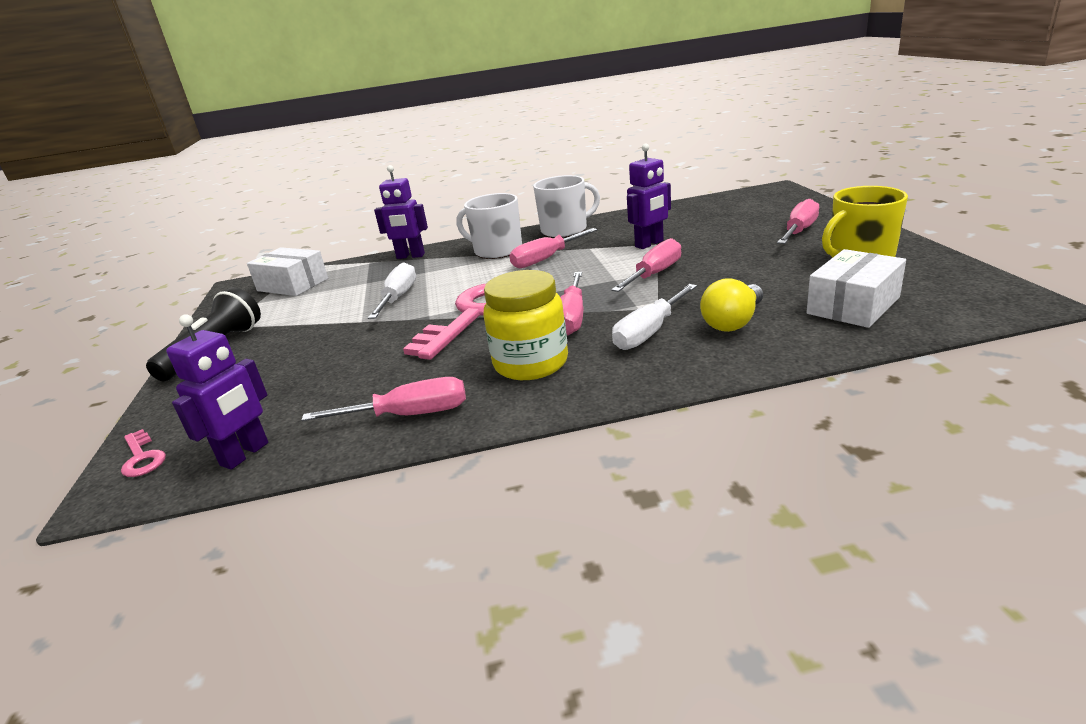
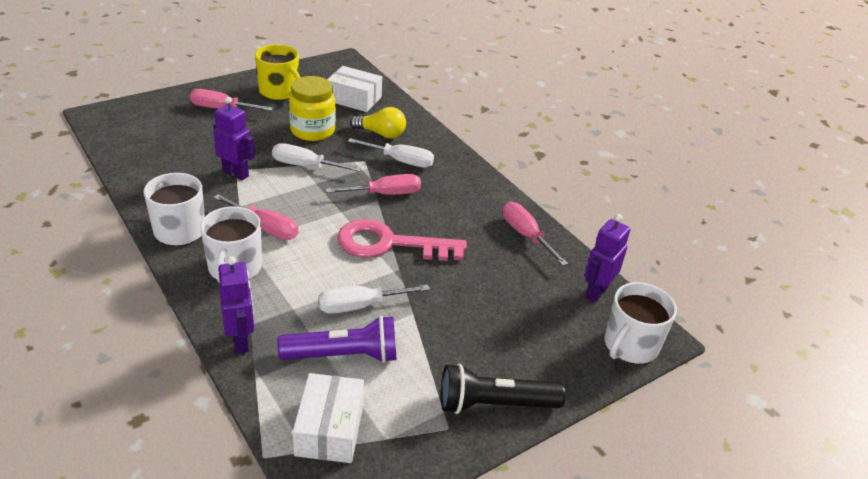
camera: 120 degrees left, 10 degrees up
(142, 457) = (630, 345): pink key -> white mug
(245, 454) = (596, 292): purple robot -> purple robot turned 60 degrees counterclockwise
(351, 290) = (344, 355): none -> purple flashlight
(531, 363) = (452, 200): yellow jar -> yellow jar (312, 131)
(655, 274) = (305, 166): pink screwdriver -> white screwdriver

